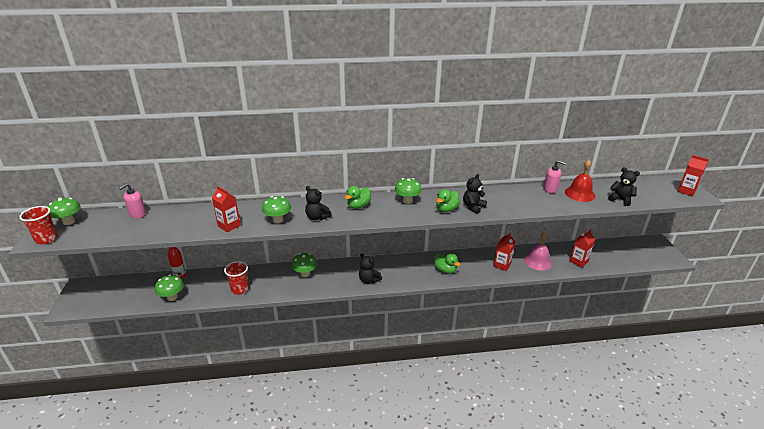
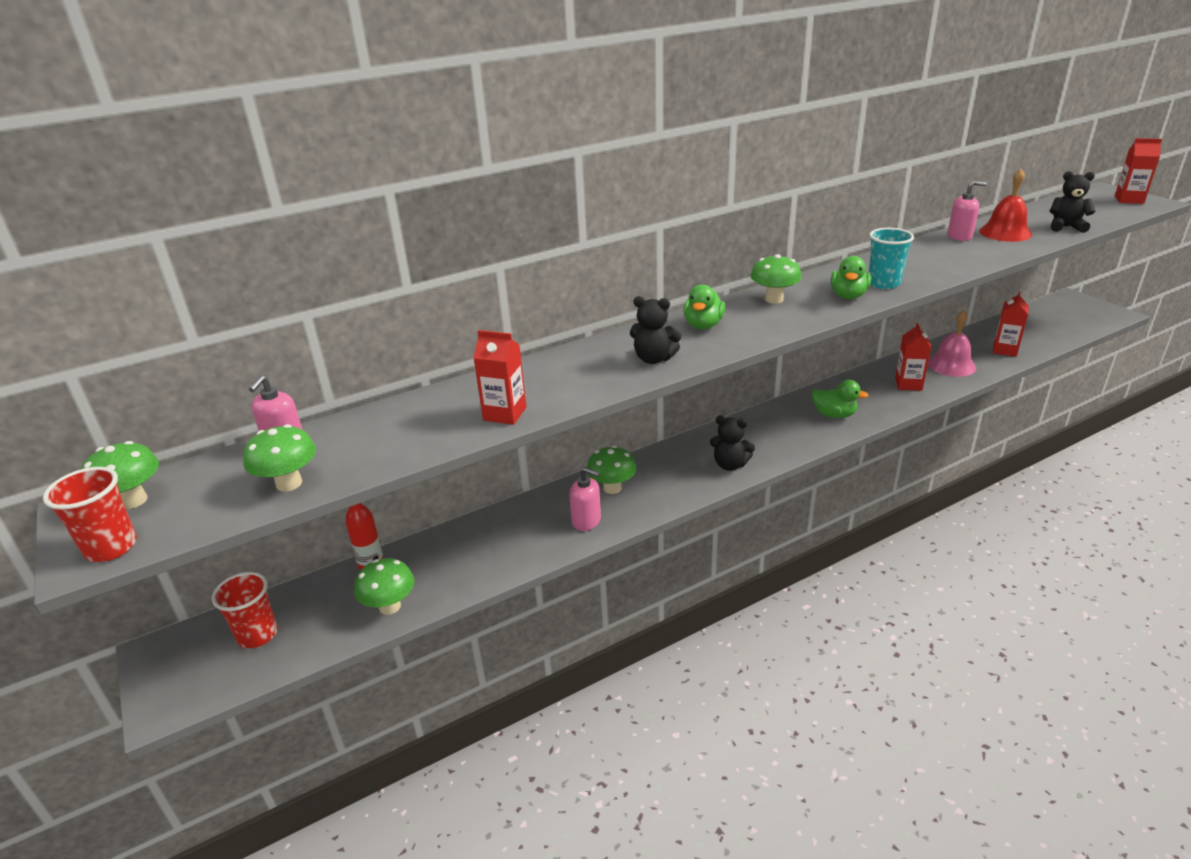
camera: 20 degrees left, 0 degrees up
(240, 289) = (515, 550): red cup -> red cup (257, 635)
(278, 220) = (588, 381): green mushroom -> green mushroom (289, 483)
(280, 286) = (586, 521): none -> pink soap dispenser
(473, 207) = (883, 283): black teddy bear -> turquoise cup

